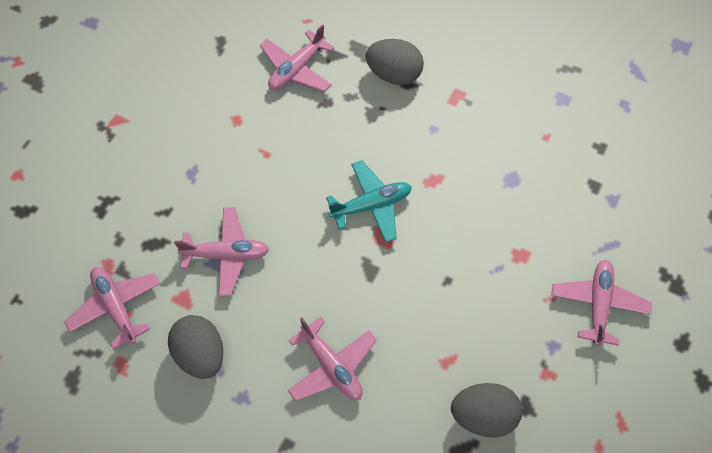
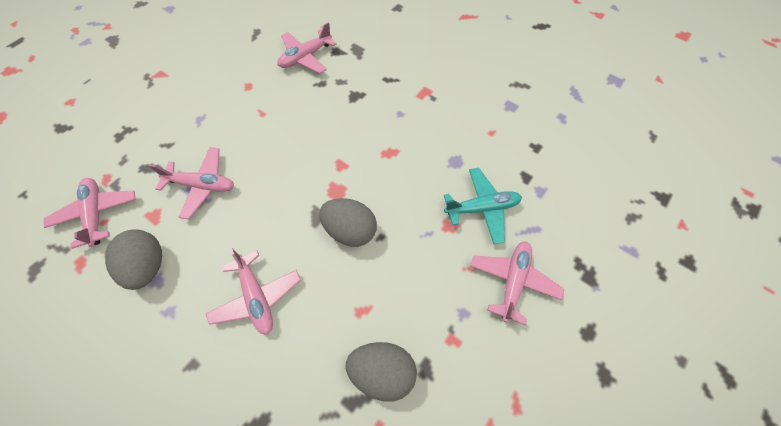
camera: 10 degrees right, 0 degrees up
(371, 205) = (333, 164): turquoise plane -> turquoise plane (482, 208)
(394, 74) = (379, 70): grey egg -> grey egg (350, 230)

